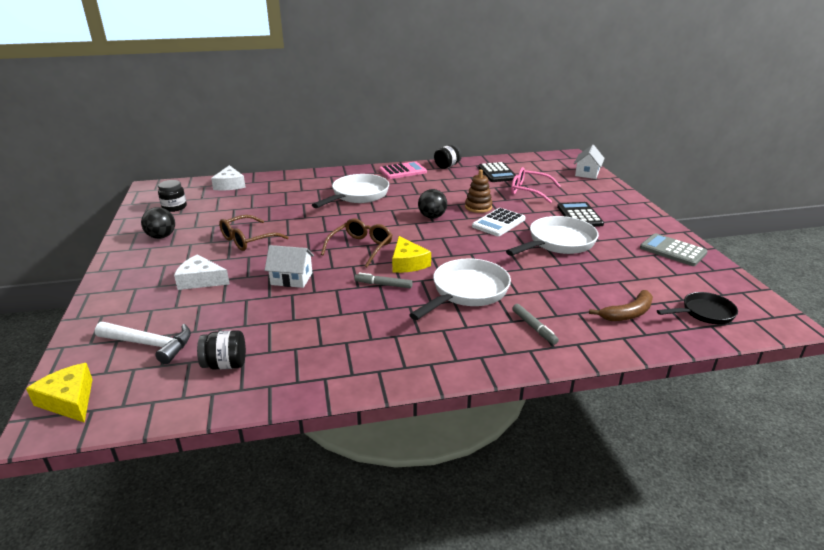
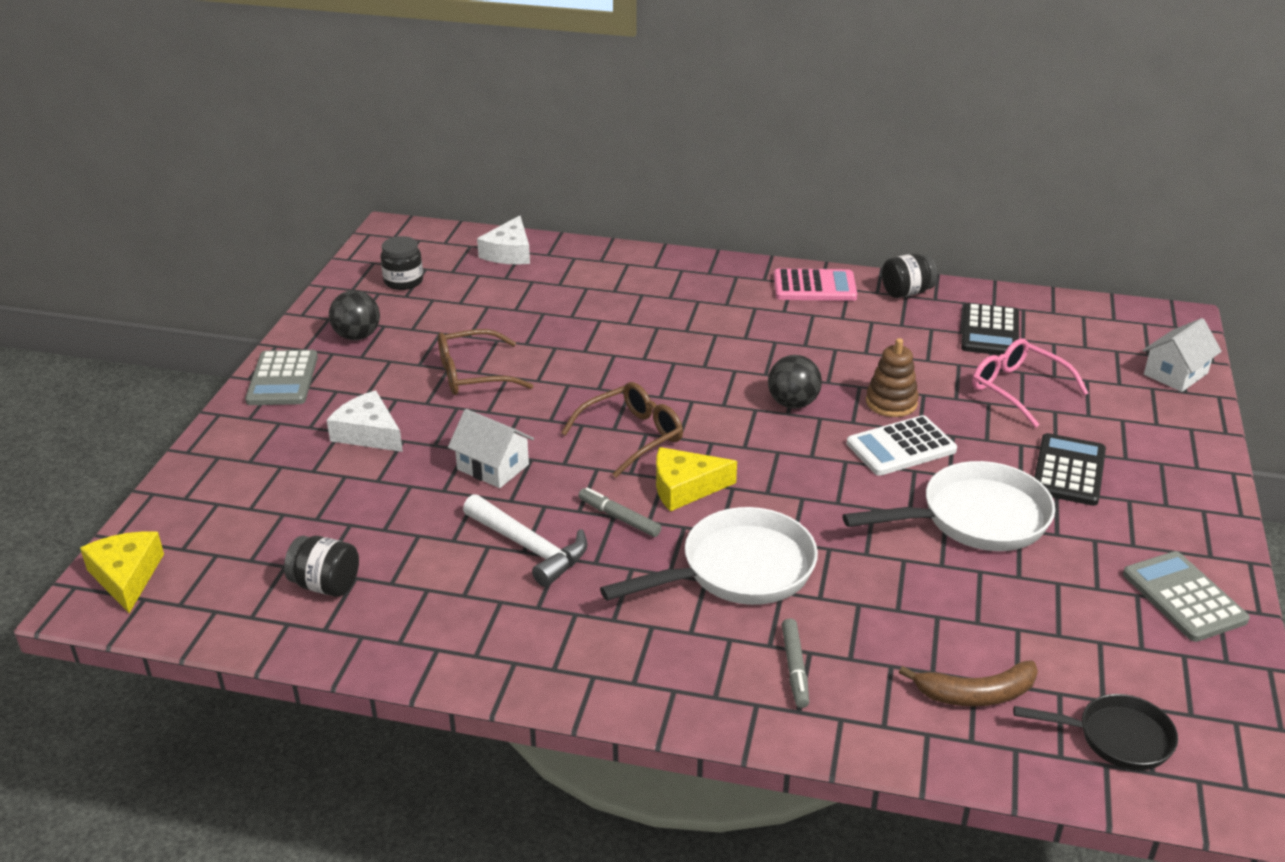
camera: 25 degrees right, 5 degrees up
(124, 266) = (282, 379): none -> grey calculator
(150, 344) = (252, 523): white hammer -> white hammer (529, 548)
(357, 195) = (698, 325): white pan -> none
(408, 263) = (685, 487): yellow cheese -> yellow cheese turned 75 degrees clockwise

